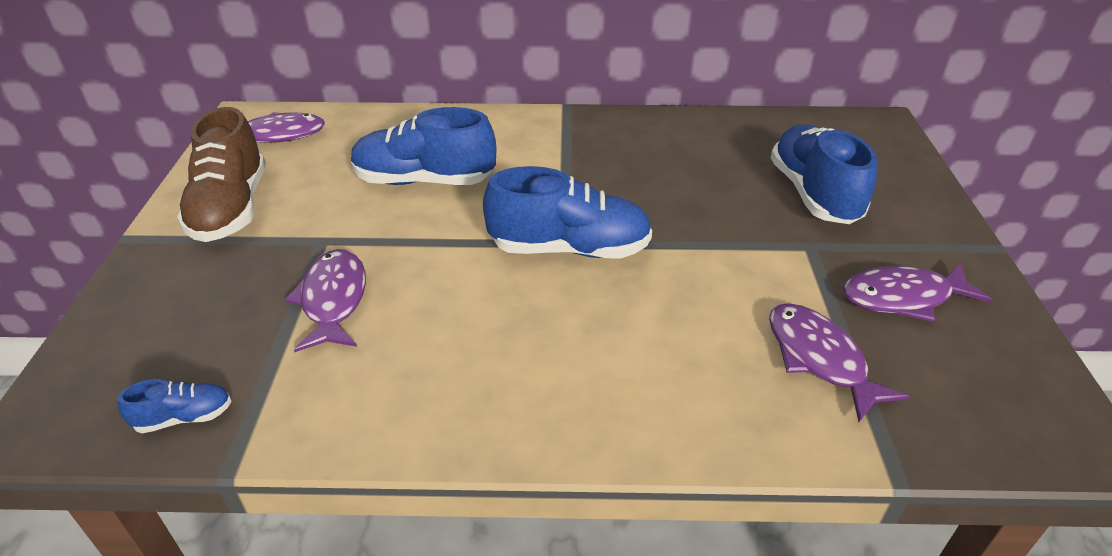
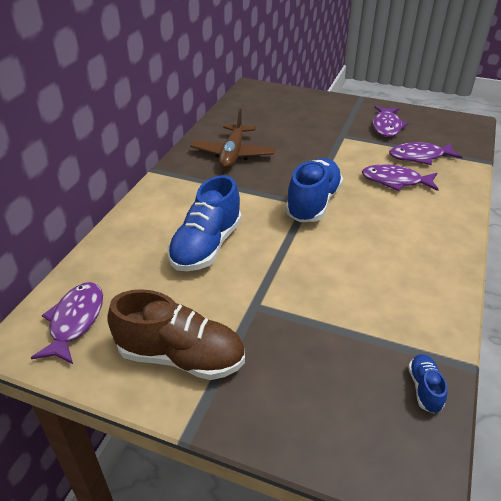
camera: 70 degrees left, 0 degrees up
(333, 300) = (326, 306): purple fish -> purple fish (395, 181)
(652, 152) = (233, 154): none -> brown plane
(814, 194) = (301, 122): blue shoe -> none

